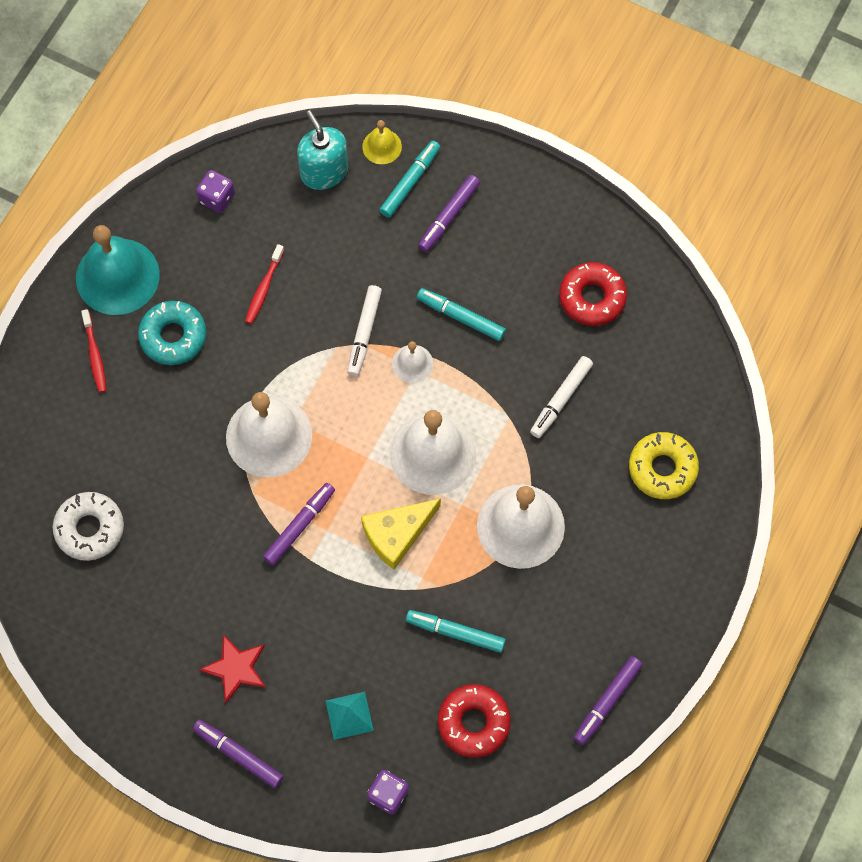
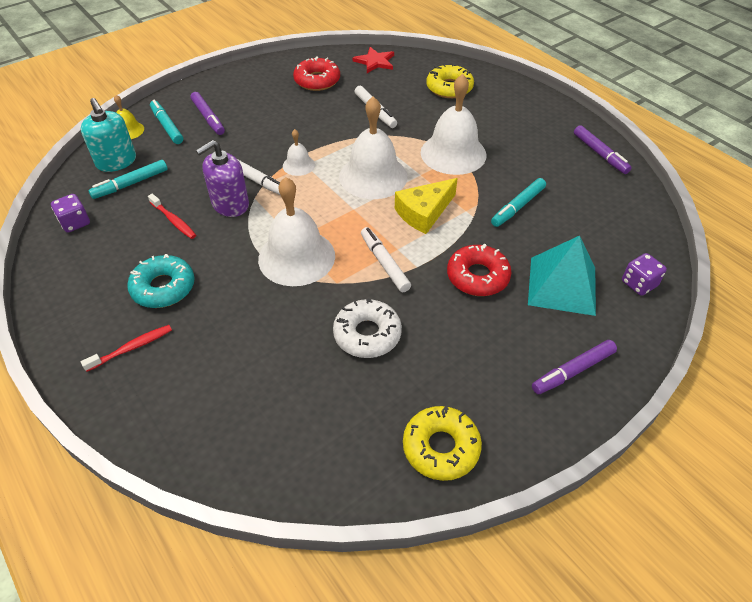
camera: 65 degrees left, 20 degrees down
(90, 529) = (295, 412): white donut -> white donut (367, 334)
(95, 354) = (131, 348): red toothbrush -> red toothbrush turned 45 degrees counterclockwise
(106, 664) = (441, 447): none -> yellow donut
(117, 276) = (76, 307): turquoise bell -> none
(236, 668) = (490, 345): red star -> red star (375, 62)
(299, 526) = (384, 263): purple marker -> white marker
(313, 329) = (230, 204): none -> purple soap dispenser
(324, 171) = (116, 162): turquoise soap dispenser -> turquoise soap dispenser turned 120 degrees counterclockwise
(349, 715) = (562, 285): turquoise pyramid -> turquoise pyramid, size x1.82
(397, 534) = (424, 212): yellow cheese -> yellow cheese turned 60 degrees clockwise
(461, 317) = (283, 134): turquoise marker -> turquoise marker (131, 184)
(473, 722) = (593, 219): red donut -> red donut (477, 276)

